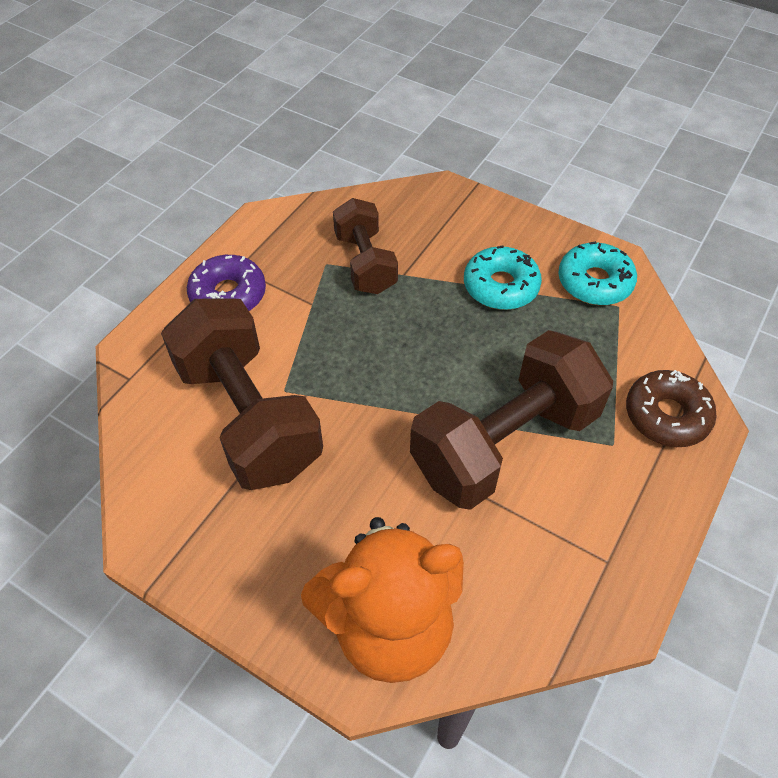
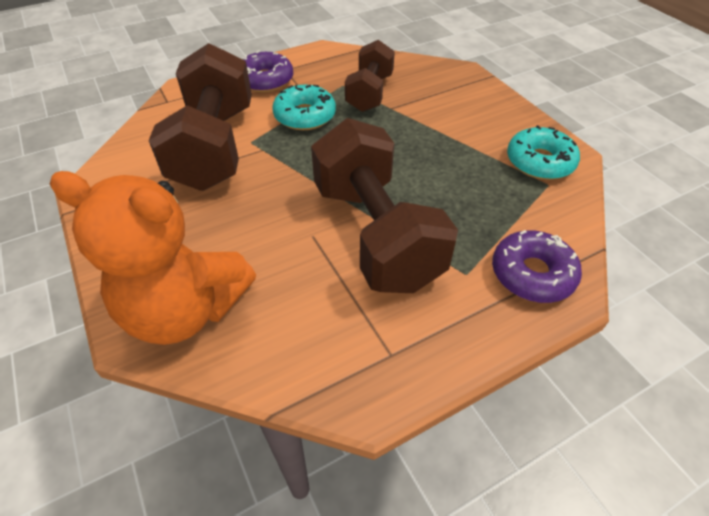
camera: 30 degrees right, 5 degrees down
(501, 286) = (458, 138): turquoise donut -> turquoise donut (305, 116)
(504, 443) = (376, 234): brown dumbbell -> brown dumbbell turned 75 degrees clockwise
(666, 415) = (532, 274): brown donut -> purple donut

